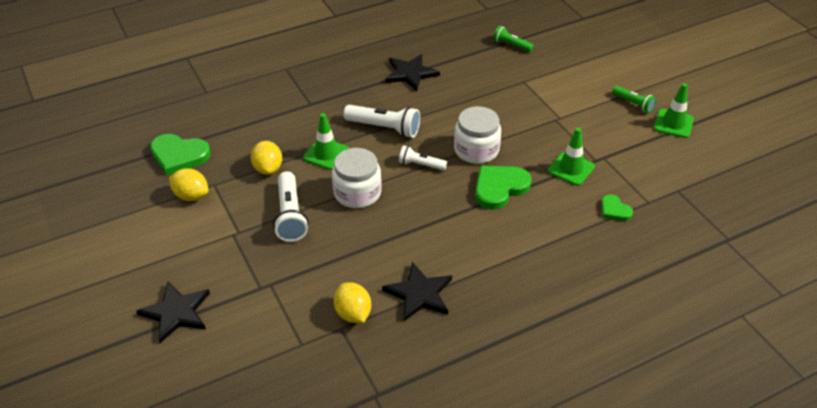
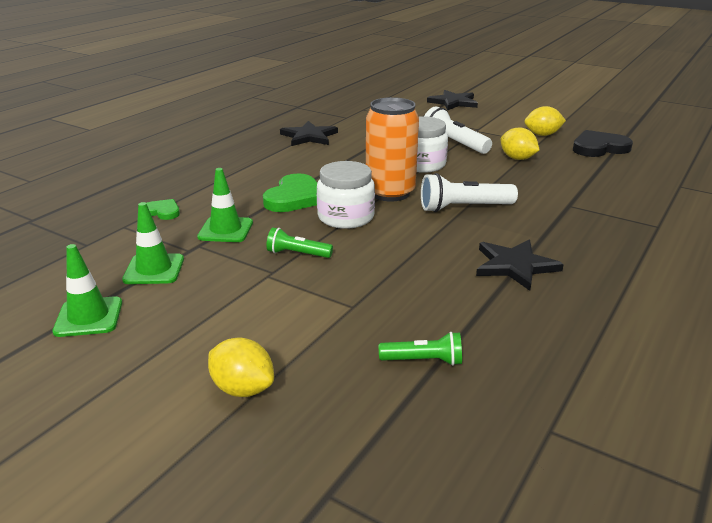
camera: 150 degrees right, 15 degrees down
(179, 155) = (599, 148): green heart -> black heart
(326, 154) = (487, 177): green traffic cone -> green traffic cone (154, 269)
(353, 314) = (345, 122): yellow lemon -> yellow lemon (243, 389)
(420, 165) = (390, 193): white flashlight -> orange can
(633, 104) = (160, 327): green flashlight -> green flashlight (297, 254)

